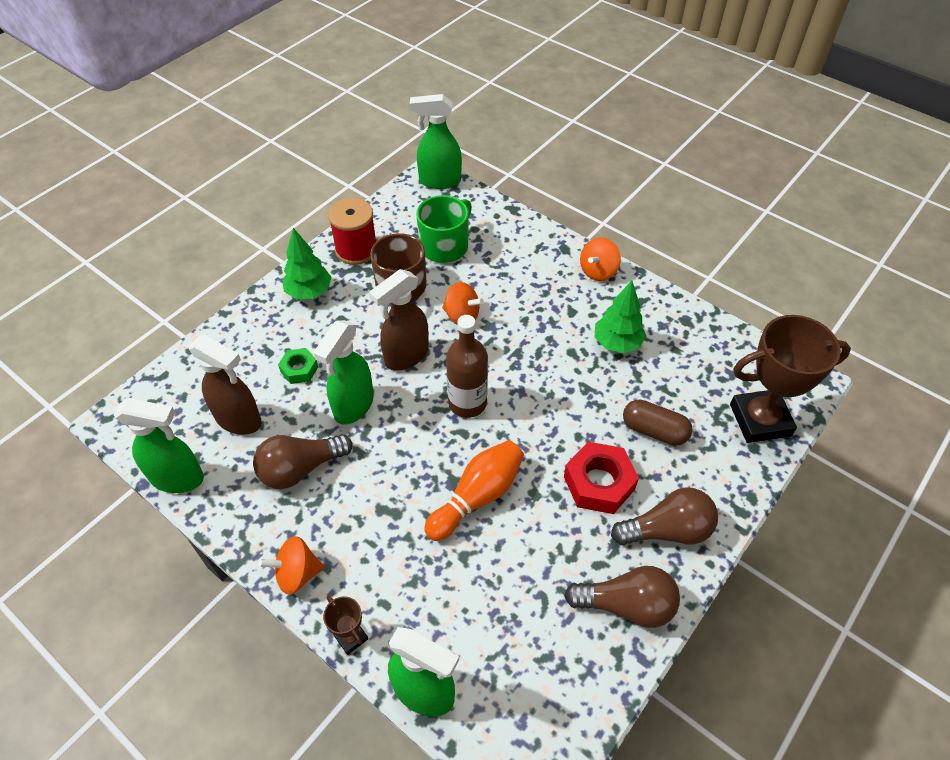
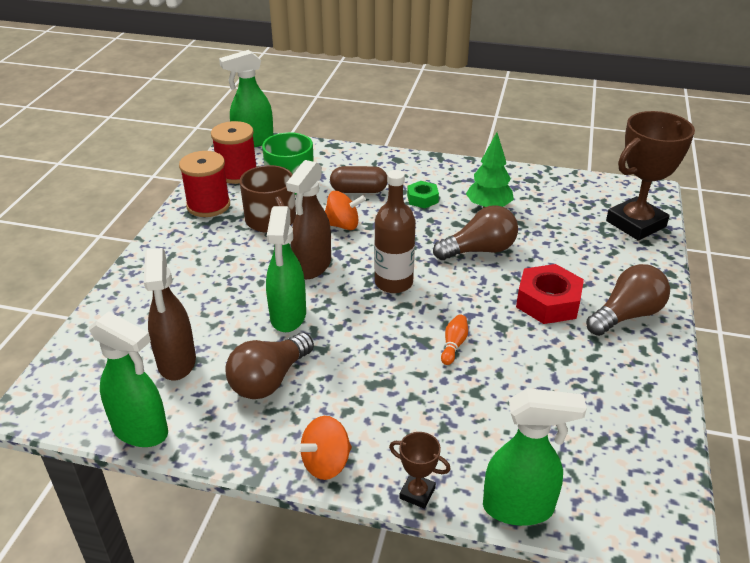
camera: 25 degrees left, 15 degrees down
(178, 478) = (141, 431): green spray bottle -> green spray bottle turned 45 degrees clockwise
(239, 420) = (177, 362): brown spray bottle -> brown spray bottle turned 75 degrees clockwise
(299, 369) = (213, 305): green nut -> green nut (422, 199)
(309, 292) = (183, 247): green tree -> none
(402, 218) = (237, 173): none -> red spool
(477, 496) = (454, 345): orange bowling pin -> orange bowling pin, size x0.48
(598, 271) = (436, 167): orange spinning top -> none
(626, 605) = (637, 376): brown light bulb -> brown light bulb (479, 250)
(654, 430) = (563, 254): brown capsule -> brown capsule (358, 190)

